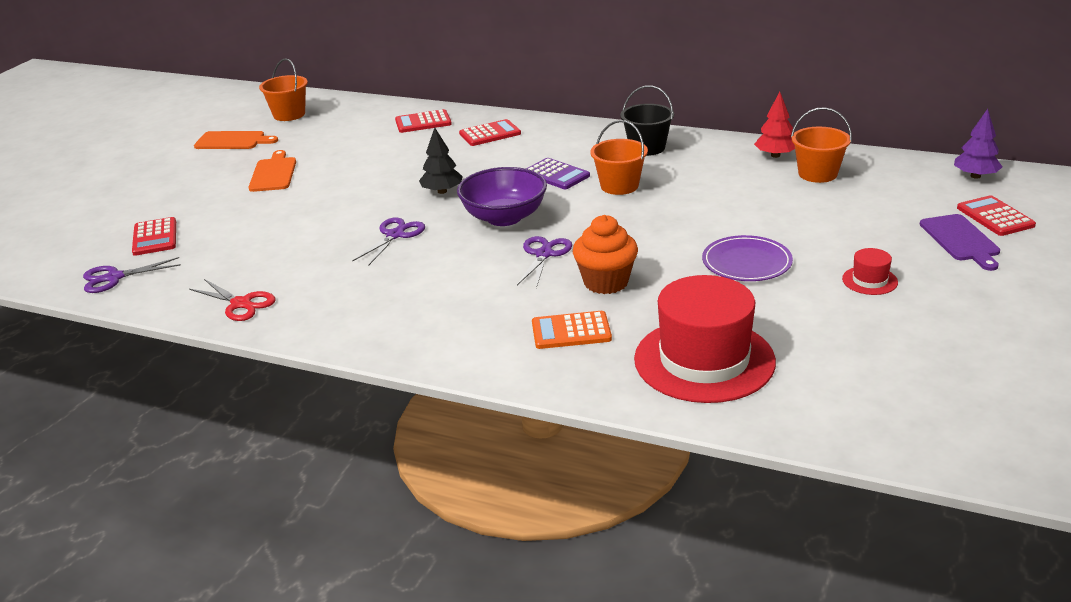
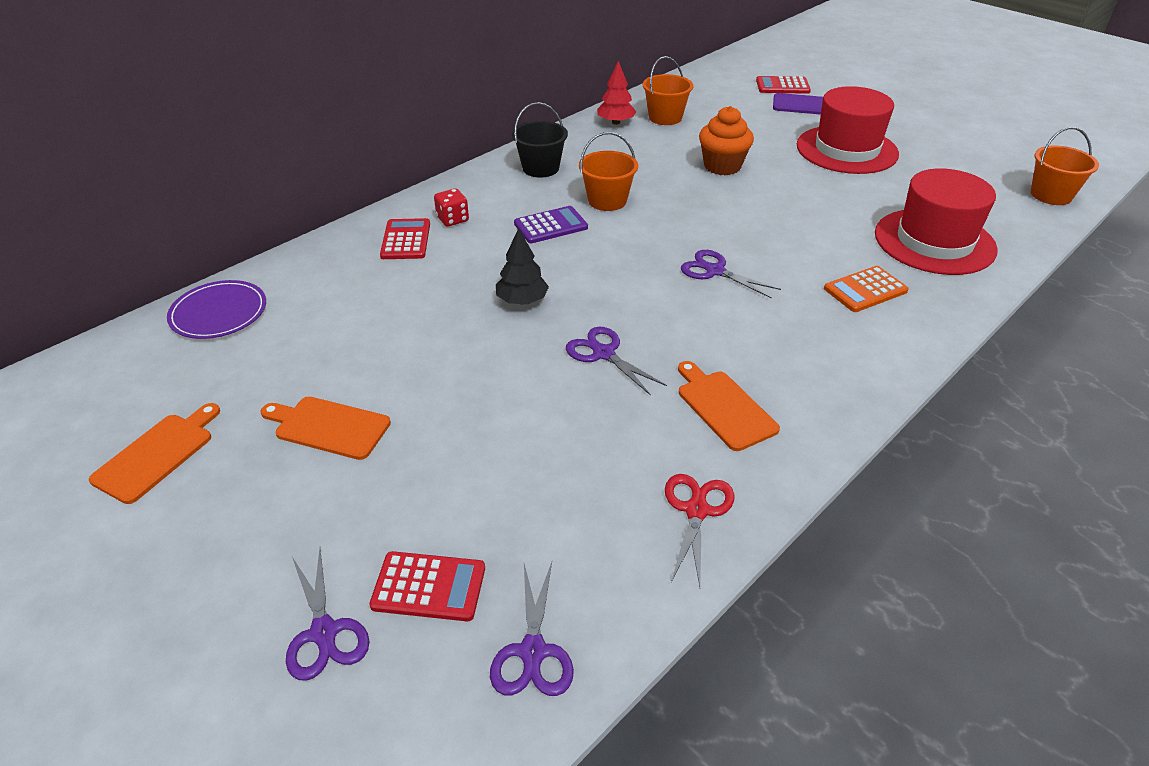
camera: 70 degrees left, 10 degrees up
(118, 220) = (324, 633): none -> purple scissors
(241, 304) = (696, 510): red scissors -> red scissors turned 45 degrees counterclockwise
(289, 114) = (133, 381): orange bucket -> orange bucket (1051, 195)
(356, 293) = (723, 407): none -> orange cutting board
(423, 122) = (315, 276): red calculator -> none
(504, 217) = (619, 275): purple bowl -> none
(532, 140) = (452, 219): none -> red dice
(571, 331) = (865, 290): orange calculator -> orange calculator turned 45 degrees clockwise
(606, 282) = (788, 252): orange cupcake -> orange cupcake (722, 166)
(746, 262) = (792, 184): purple plate -> purple plate (219, 313)
(869, 280) = (846, 150): red hat -> red hat, size x2.37
(975, 176) = (718, 72): purple tree -> none

